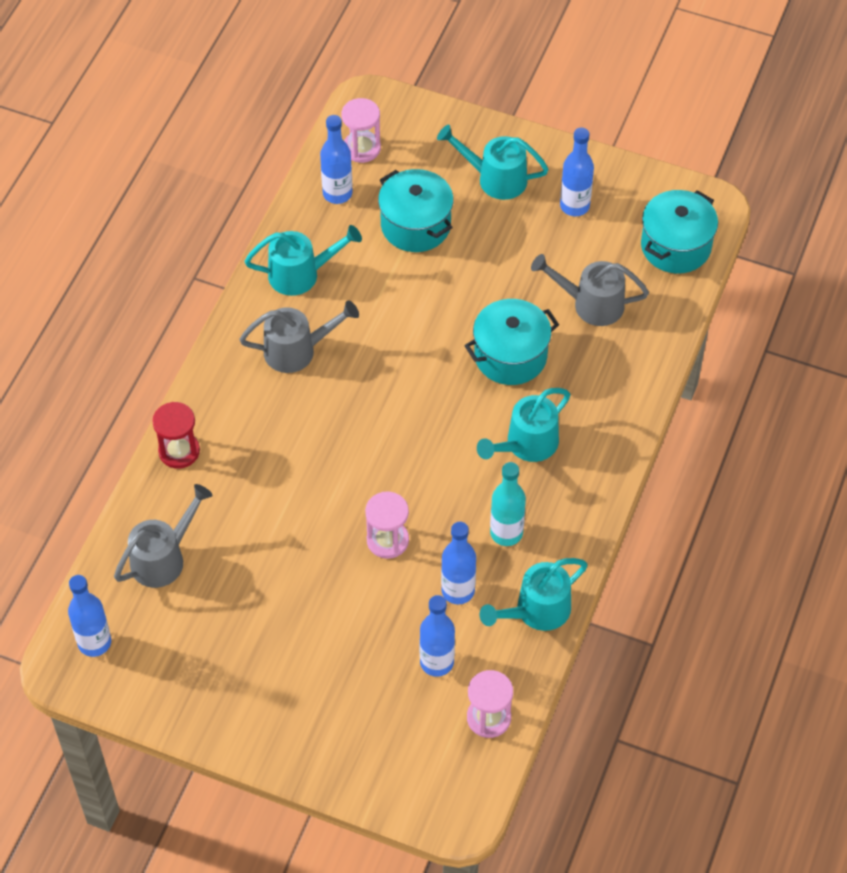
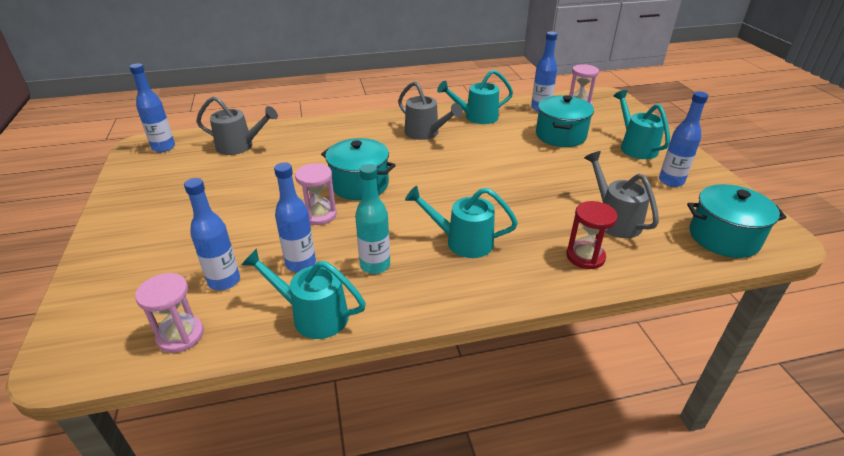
camera: 55 degrees right, 20 degrees down
(179, 451) = (318, 126): red hourglass -> red hourglass (585, 256)
(302, 274) = (476, 117): turquoise watering can -> turquoise watering can turned 120 degrees clockwise
(510, 356) = (523, 204): turquoise pot -> turquoise pot (359, 184)

